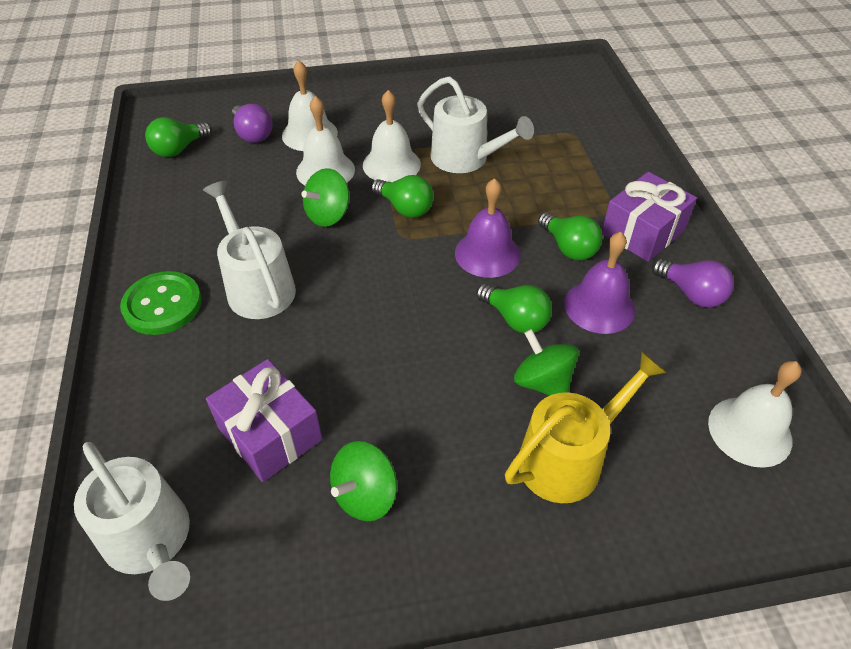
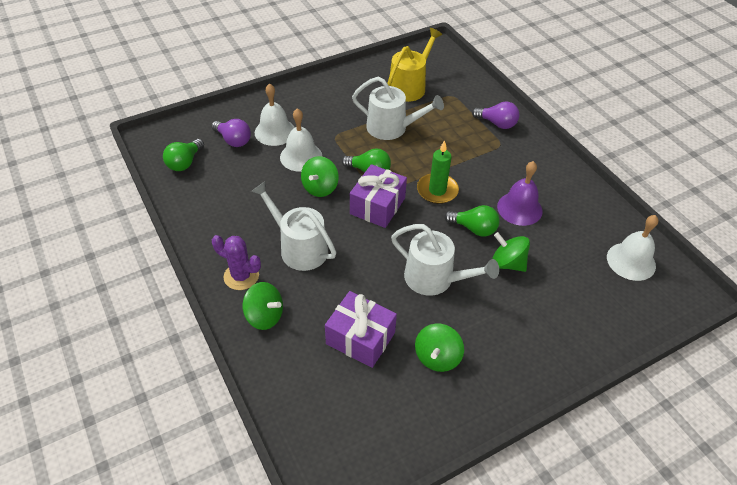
camera: 20 degrees left, 0 degrees up
(151, 540) = (322, 421): white watering can -> white watering can (434, 278)
(160, 366) = (264, 316): none -> green spinning top
(162, 305) = (241, 276): green button -> purple cactus
(391, 164) = (344, 142): white bell -> none
(487, 253) = (437, 190): purple bell -> green candle
(568, 248) = (485, 175): green light bulb -> none
(568, 458) = (541, 304): yellow watering can -> yellow watering can (409, 87)
(643, 232) = (524, 154): purple gift -> purple gift (377, 206)
(691, 294) = (568, 188): purple light bulb -> purple light bulb (497, 123)

